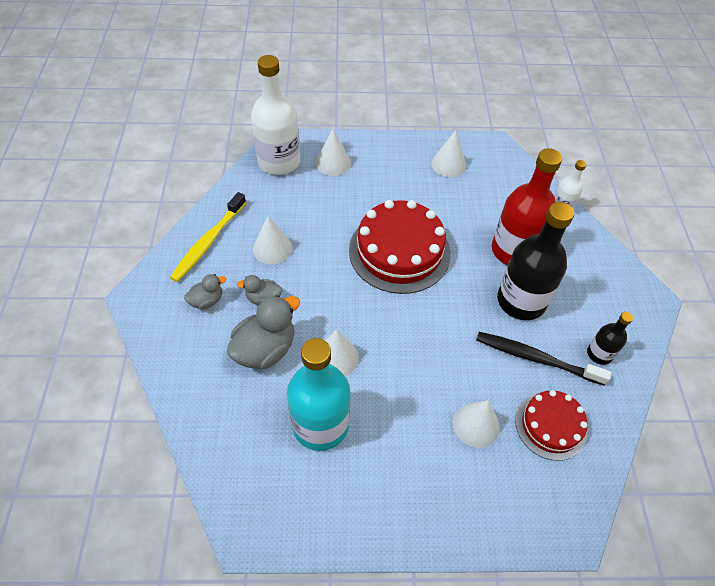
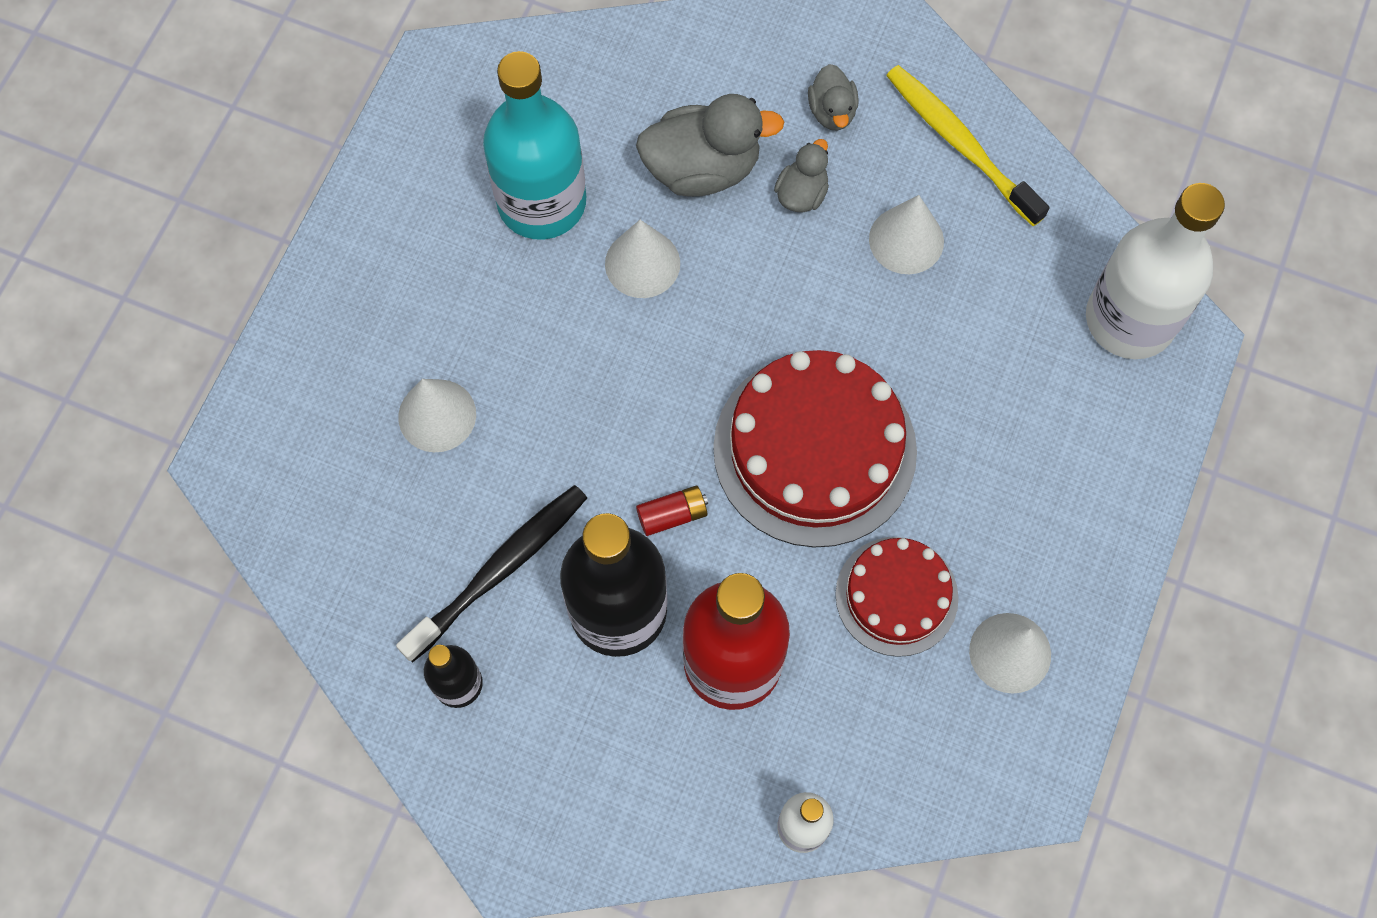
camera: 115 degrees right, 15 degrees up
(265, 349) = (702, 168): grey duck -> grey duck turned 75 degrees counterclockwise
(333, 163) = (1092, 420): white cone -> none
(463, 295) = (672, 515): none -> red battery
(551, 425) = (381, 525): red cake -> red cake (896, 596)

